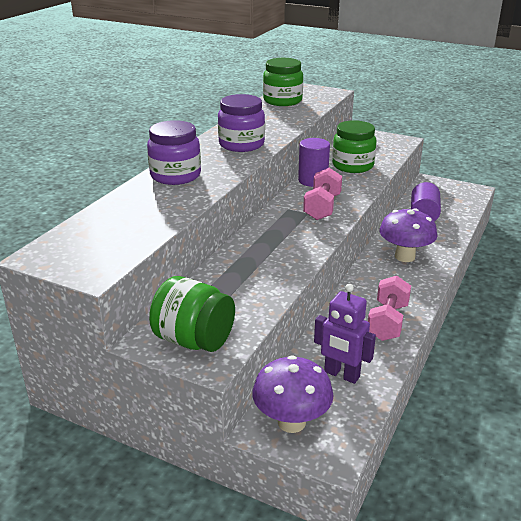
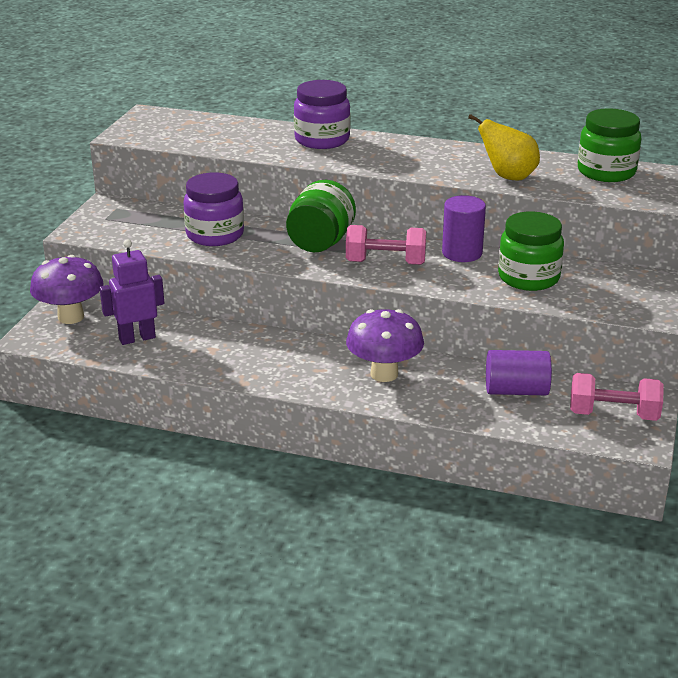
camera: 80 degrees right, 0 degrees up
(194, 340) = (108, 221): green jar -> green jar (320, 243)
(241, 144) = (425, 161): purple jar -> purple jar (215, 235)
(280, 124) = (508, 177): none -> yellow pear
(341, 375) = (137, 338): purple robot -> purple robot turned 45 degrees clockwise
(387, 322) = (232, 362): pink dumbbell -> pink dumbbell (613, 415)

